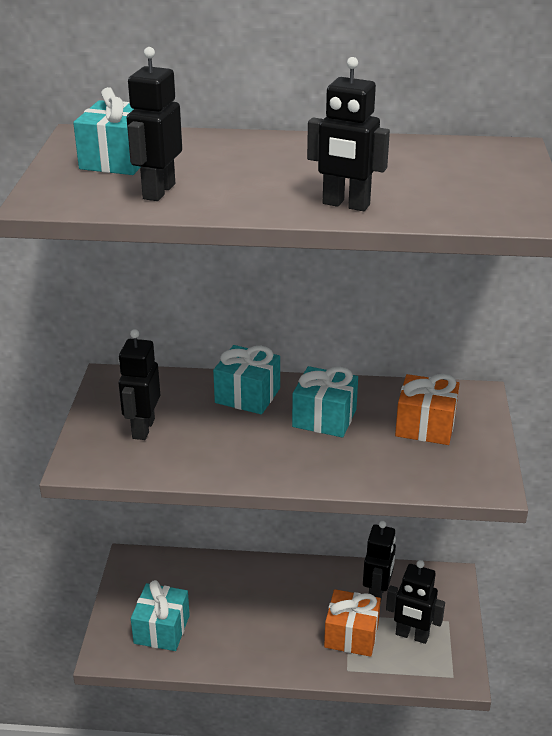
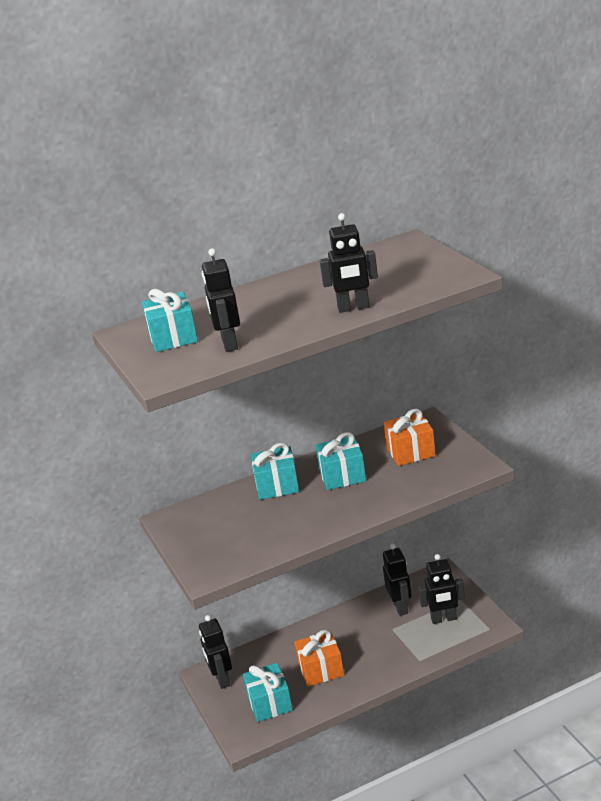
camera: 25 degrees left, 5 degrees down
(143, 428) = (227, 536): black robot -> black robot (222, 680)
(351, 635) = (404, 639): orange gift -> orange gift (321, 669)

